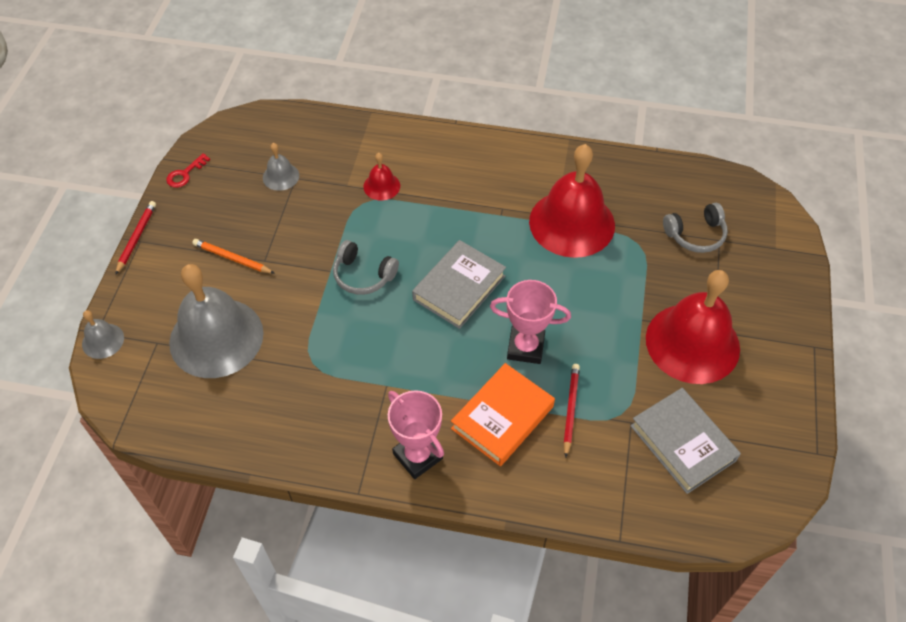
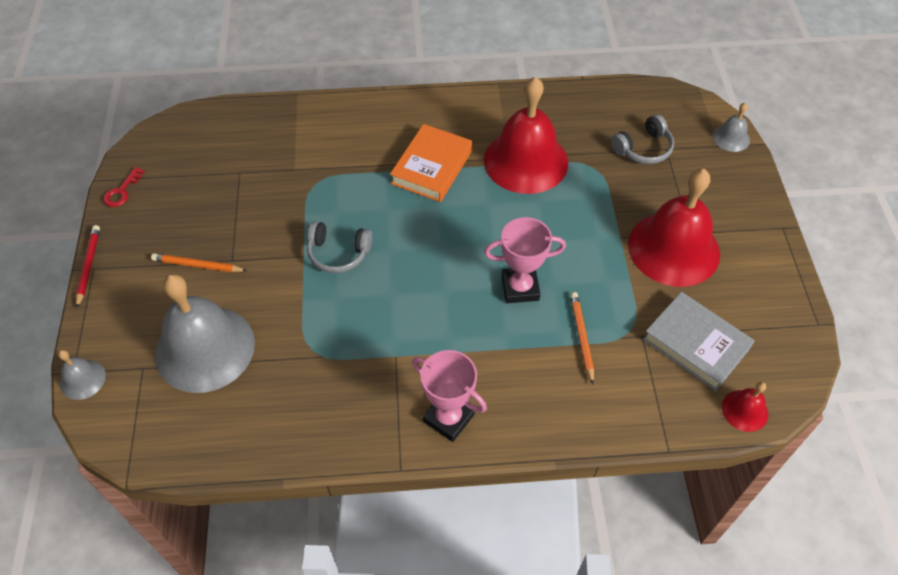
camera: 15 degrees left, 0 degrees up
(281, 176) = (223, 174): grey bell -> grey bell (731, 138)
(381, 186) = (330, 163): red bell -> red bell (745, 410)
(459, 288) = (437, 245): grey book -> none
(502, 417) = (519, 360): orange book -> orange book (432, 167)
(571, 409) = (582, 337): red pencil -> orange pencil

